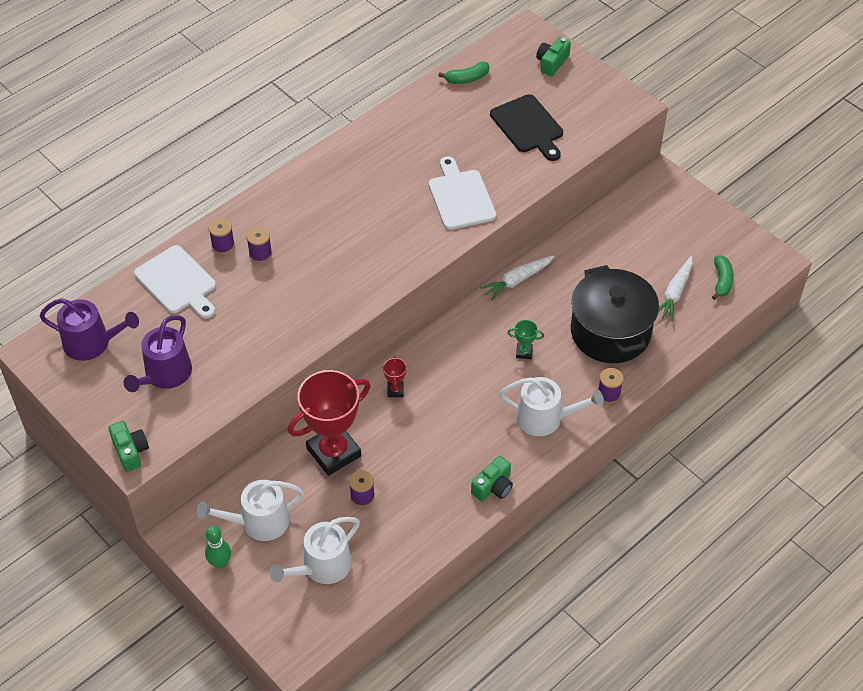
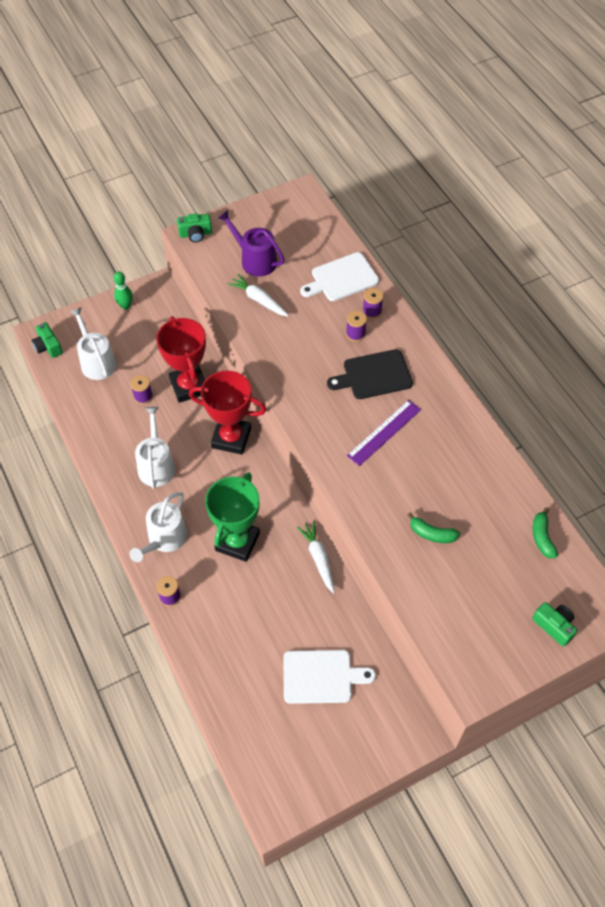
camera: 105 degrees right, 5 degrees up
(92, 343) = (299, 224): purple watering can -> none
(258, 522) = (148, 332): white watering can -> white watering can (156, 465)
(387, 207) = (384, 432): none -> purple ruler
(395, 390) = (231, 438): red trophy -> red trophy, size x2.46
(460, 197) = (381, 492): white cutting board -> white cutting board (321, 676)
(493, 487) = (116, 484): green camera -> green camera (48, 346)
(524, 352) = (237, 542): green trophy -> green trophy, size x2.46
(528, 126) = (462, 576): black cutting board -> black cutting board (374, 375)
(610, 332) = (236, 620): black pot -> none
(675, 293) = (263, 694): white carrot -> white carrot (258, 300)
(721, 281) = (264, 746): green banana -> green banana (432, 534)

